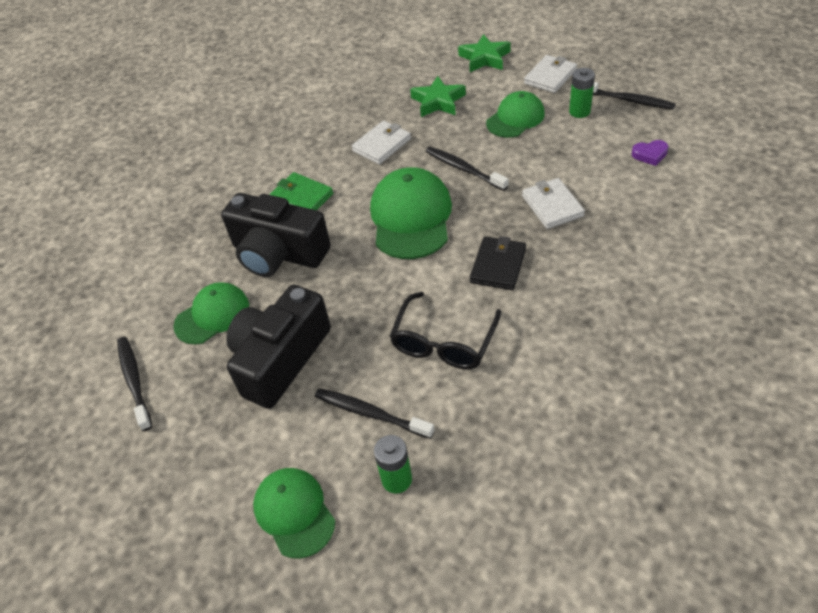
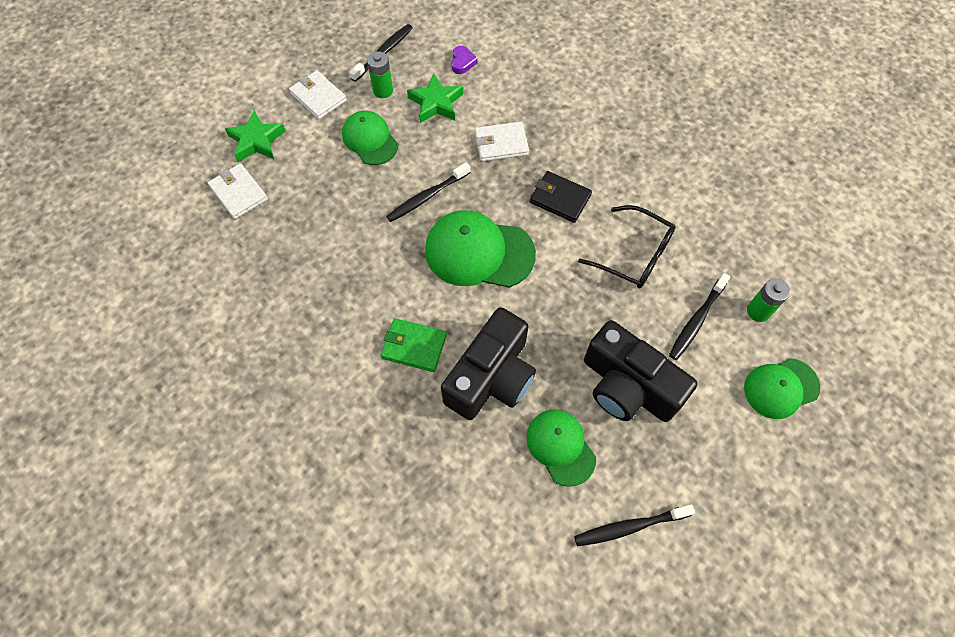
camera: 85 degrees left, 15 degrees up
(302, 197) = (414, 346): green wallet -> green wallet turned 60 degrees clockwise
(382, 145) = (360, 259): white wallet -> white wallet (239, 193)
(438, 101) = (311, 196): green star -> green star (436, 103)

